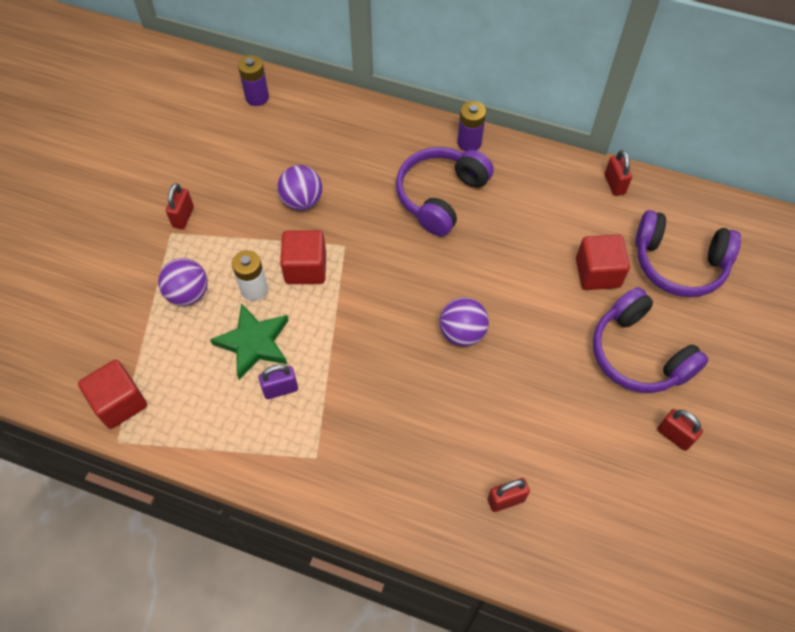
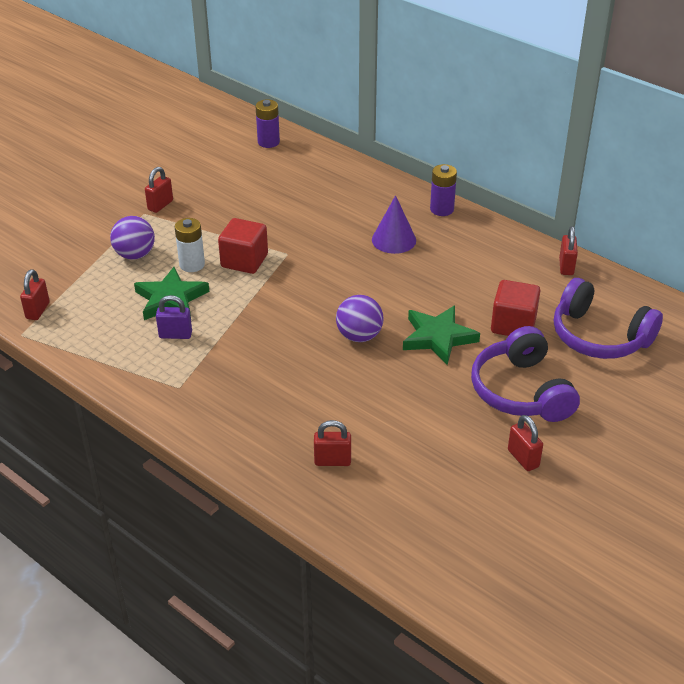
camera: 20 degrees right, 20 degrees down
(120, 403) = (37, 310): red cube -> red padlock
(302, 201) = (267, 216): purple ball -> none
(440, 196) = (394, 240): purple headphones -> purple cone
(536, 311) = (438, 337): none -> green star

